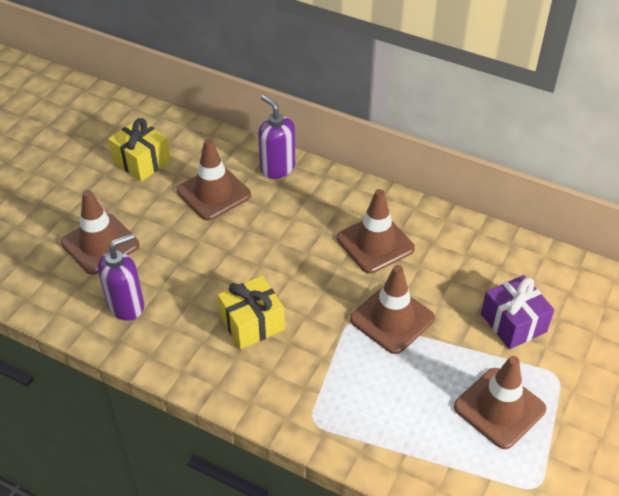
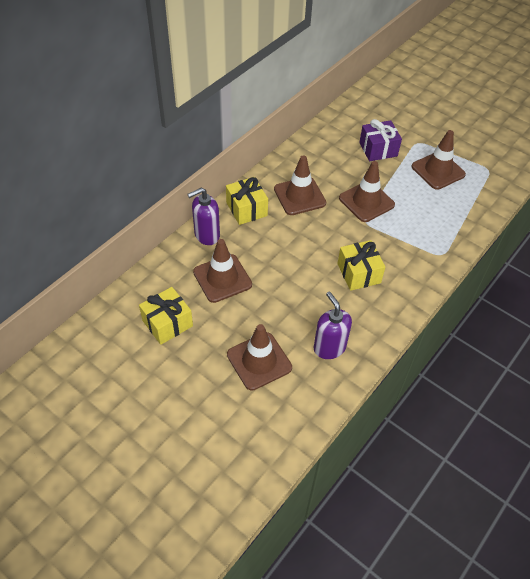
camera: 80 degrees left, 5 degrees up
(332, 195) = (246, 209): none -> yellow gift

